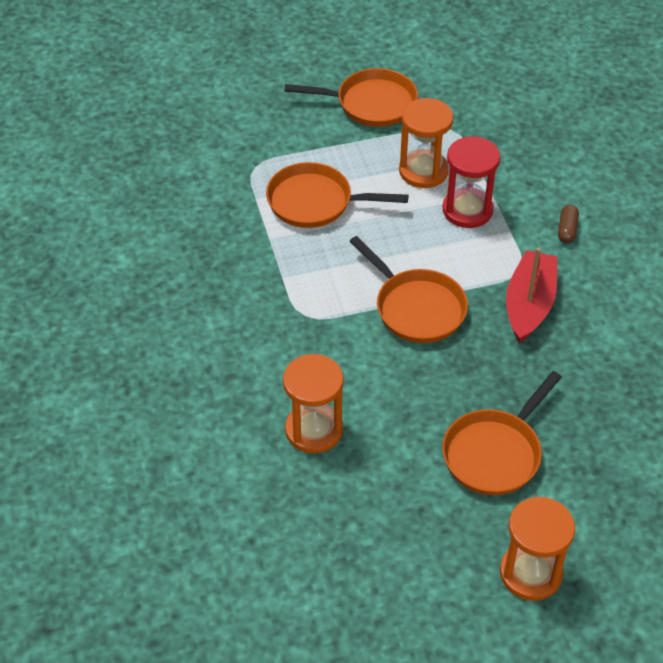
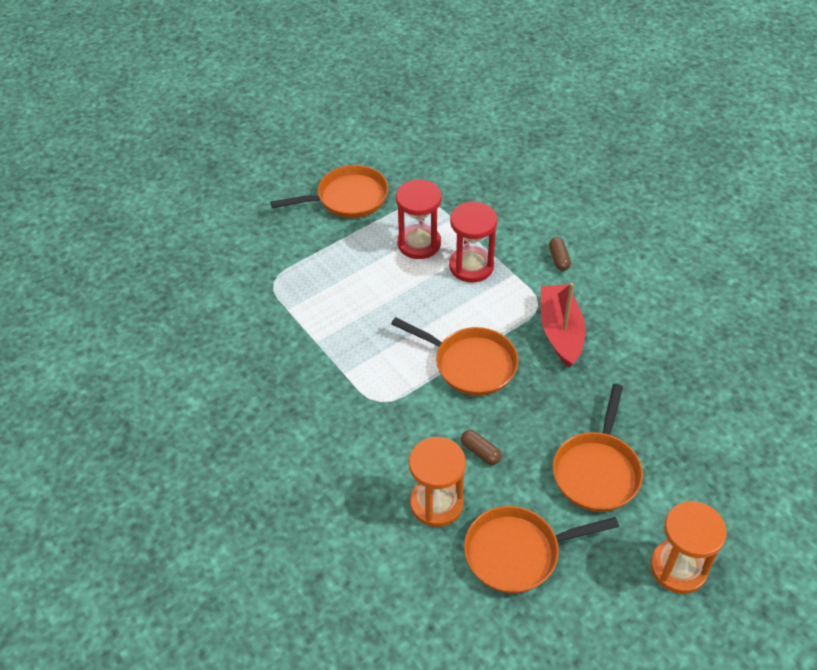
camera: 20 degrees left, 0 degrees up
(315, 202) = (341, 297): orange pan -> orange pan (517, 552)
(383, 396) = (480, 452): none -> brown capsule
(423, 171) = (419, 243): orange hourglass -> red hourglass

